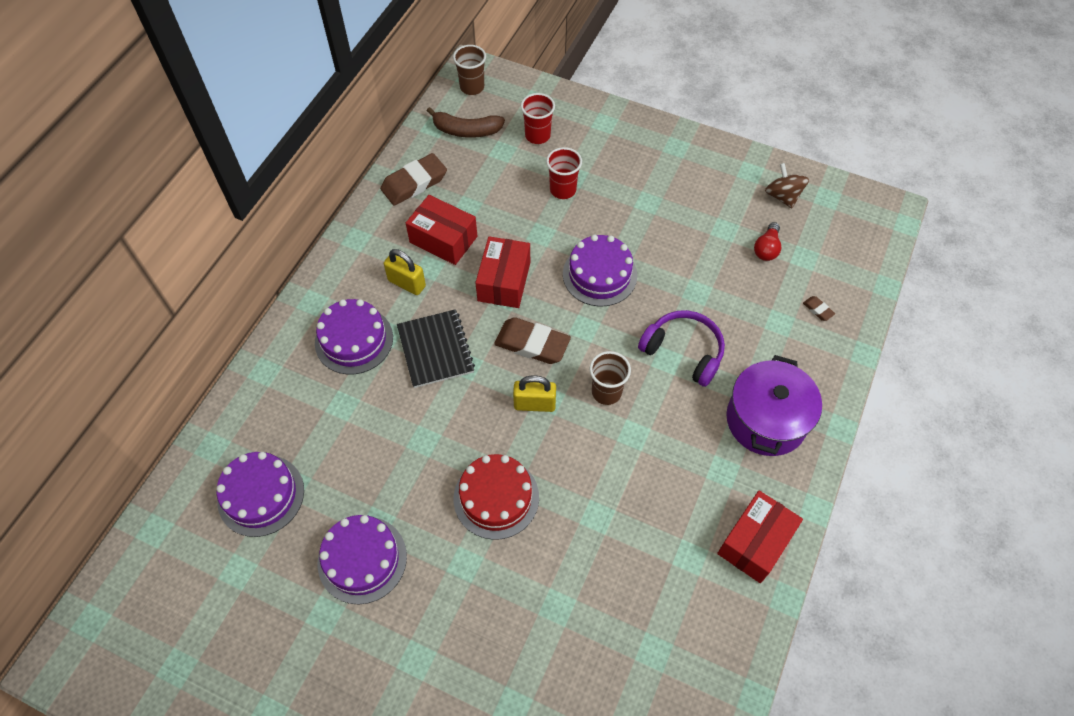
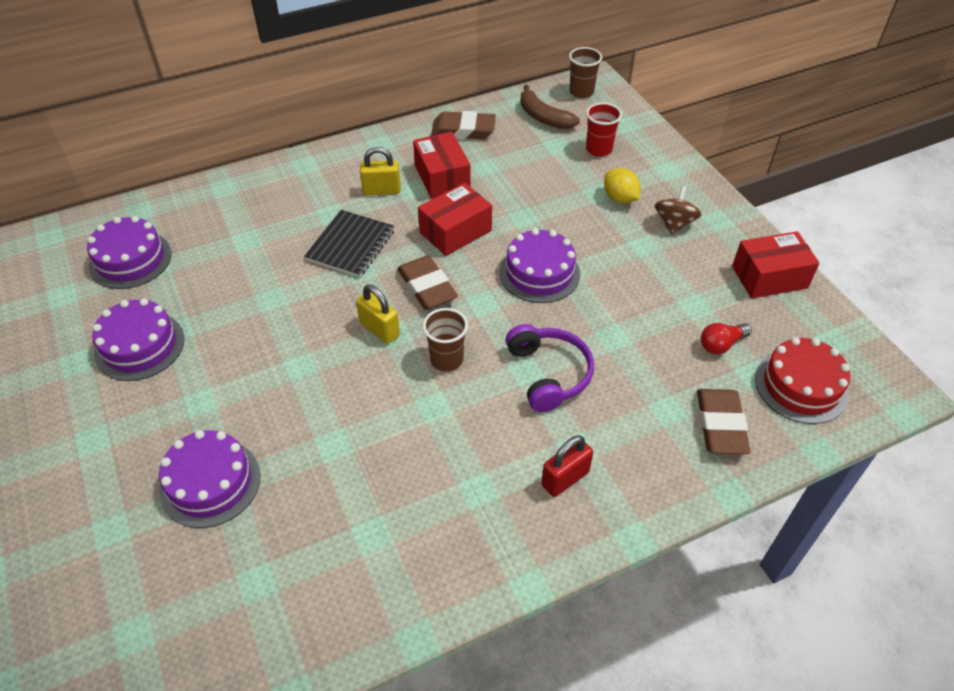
camera: 40 degrees right, 10 degrees down
(354, 340) = (302, 204): purple cake -> purple cake (210, 482)
(407, 283) = (381, 190): yellow padlock -> yellow padlock turned 75 degrees counterclockwise
(496, 497) = (275, 373): red cake -> red cake (801, 386)
(563, 190) = (577, 197): red cup -> none
(594, 171) = (619, 198): none -> yellow lemon
(755, 542) = (441, 569): red box -> red box (769, 277)
(766, 420) = (565, 479): purple pot -> red padlock
(782, 196) = (785, 313): brown spinning top -> brown spinning top (674, 224)
(818, 310) = (720, 425): brown eraser -> brown eraser, size x2.27

